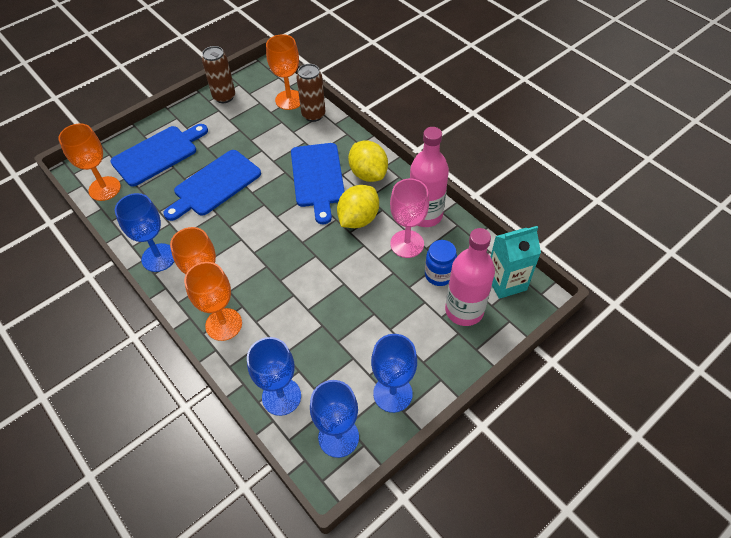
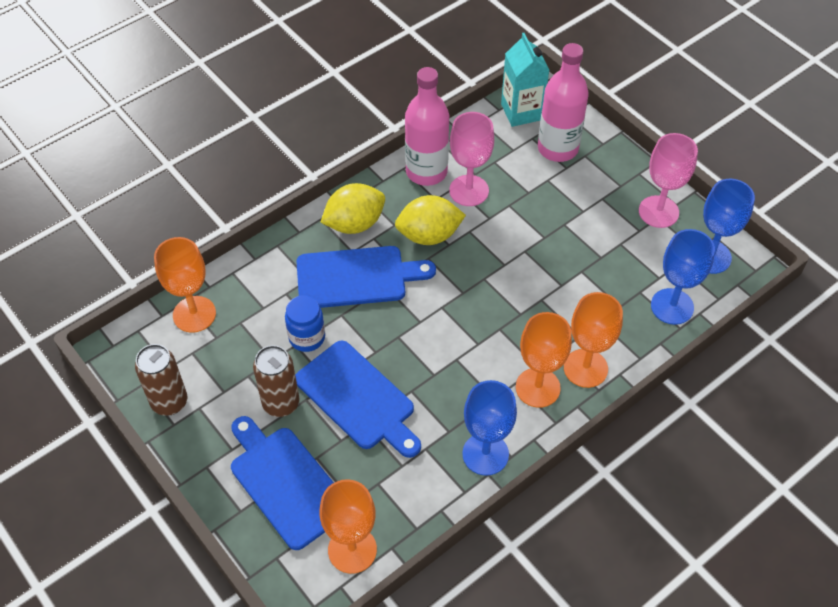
camera: 90 degrees left, 0 degrees up
(313, 115) = (233, 283): brown can -> brown can (281, 403)
(358, 219) = (429, 235): yellow lemon -> yellow lemon turned 45 degrees counterclockwise
(392, 393) = (658, 212): blue goblet -> pink goblet
(439, 275) = (512, 165): blue jar -> blue jar (307, 337)

